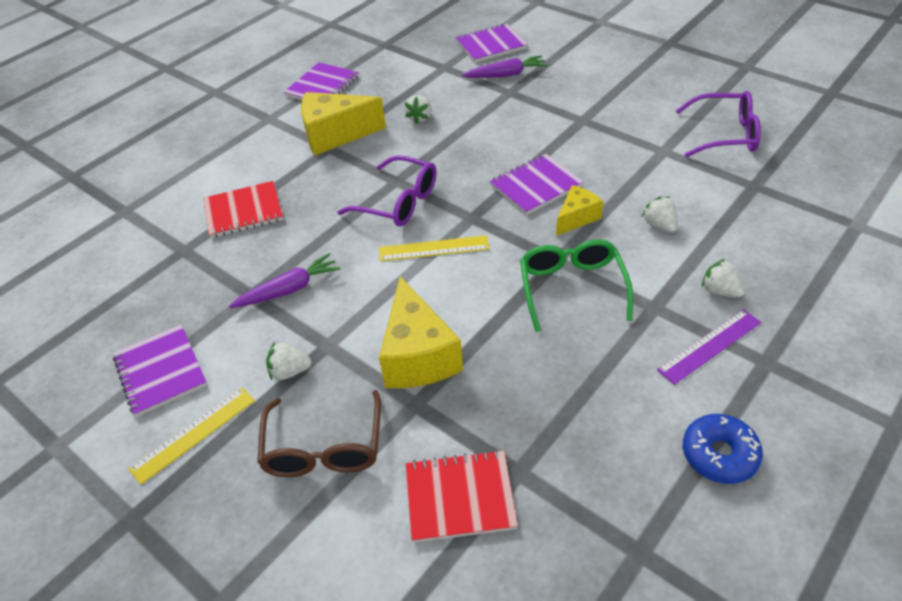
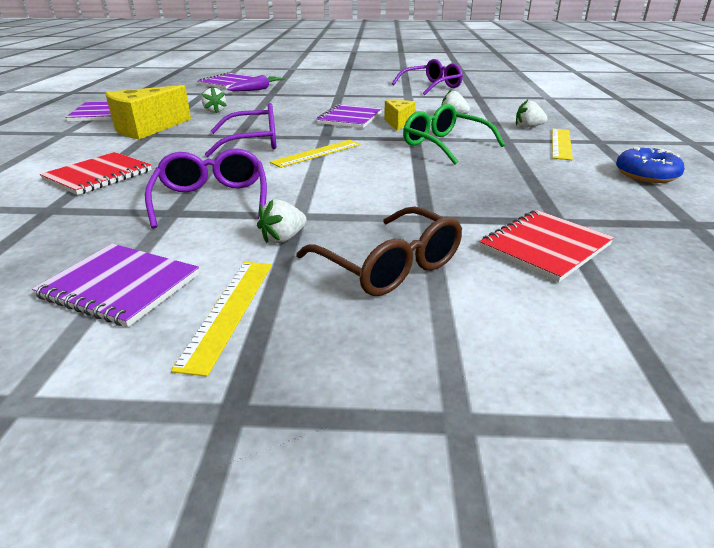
camera: 40 degrees left, 15 degrees down
(289, 289) = (212, 199): purple carrot -> purple glasses
(418, 355) = (388, 197): yellow cheese -> none
(710, 346) = (561, 143): purple ruler -> yellow ruler

